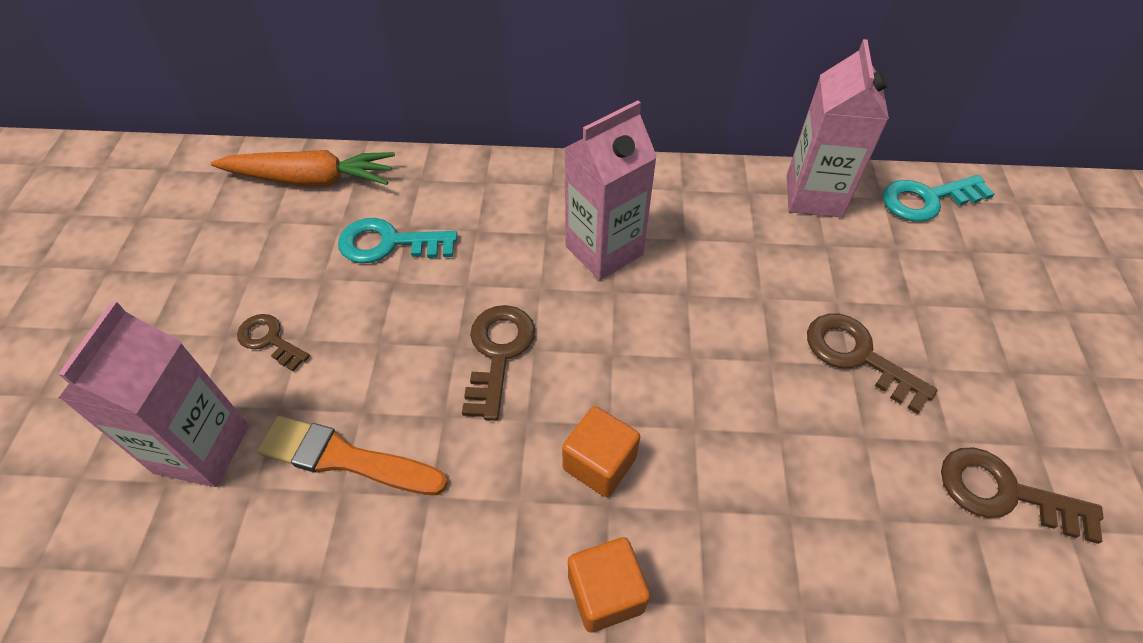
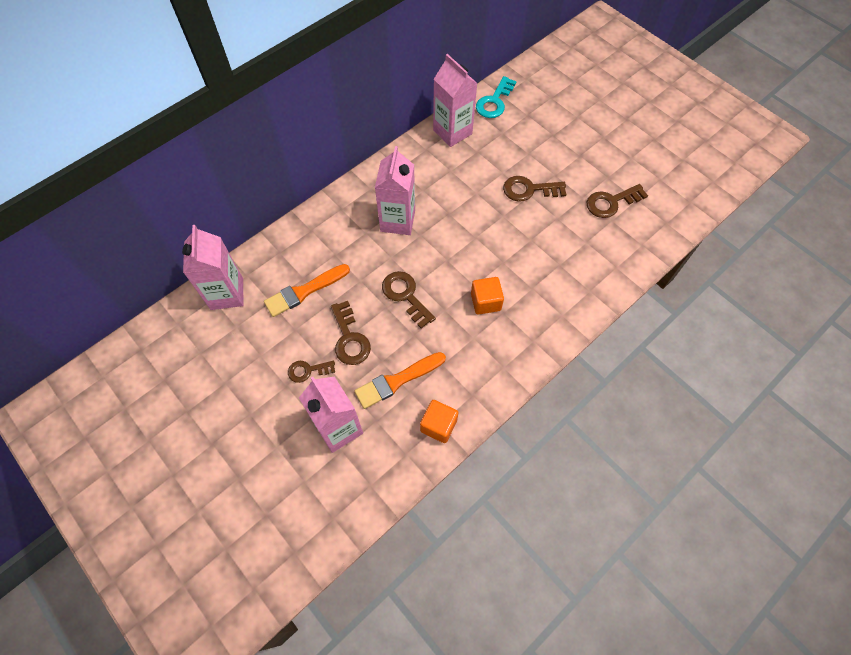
camera: 45 degrees left, 10 degrees up
(311, 180) = (227, 294): orange carrot -> pink carton
(363, 345) = (349, 338): none -> brown key
(389, 243) = (304, 291): turquoise key -> orange brush
(605, 593) = (531, 339): orange cube -> orange cube (438, 425)

